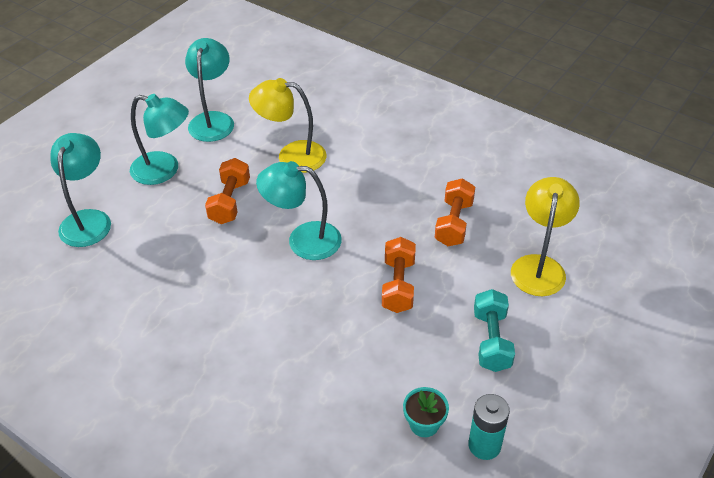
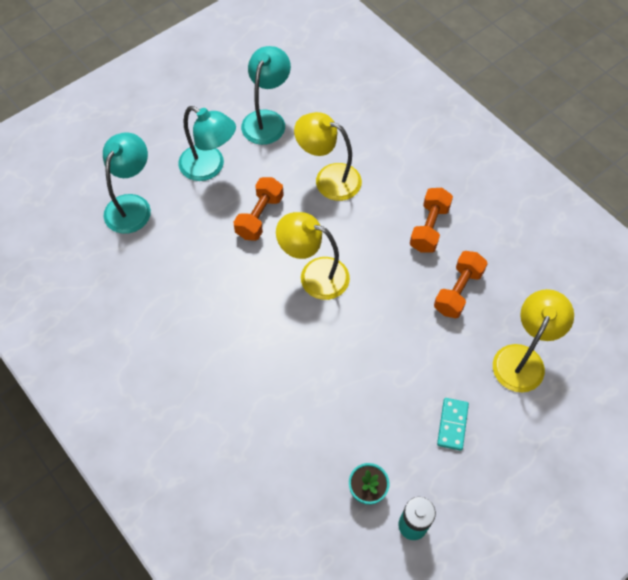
camera: 15 degrees right, 15 degrees up
(303, 240) = (314, 275): turquoise lamp -> yellow lamp
(398, 285) = (386, 345): orange dumbbell -> orange dumbbell (429, 228)
(491, 340) = (452, 424): turquoise dumbbell -> turquoise domino

